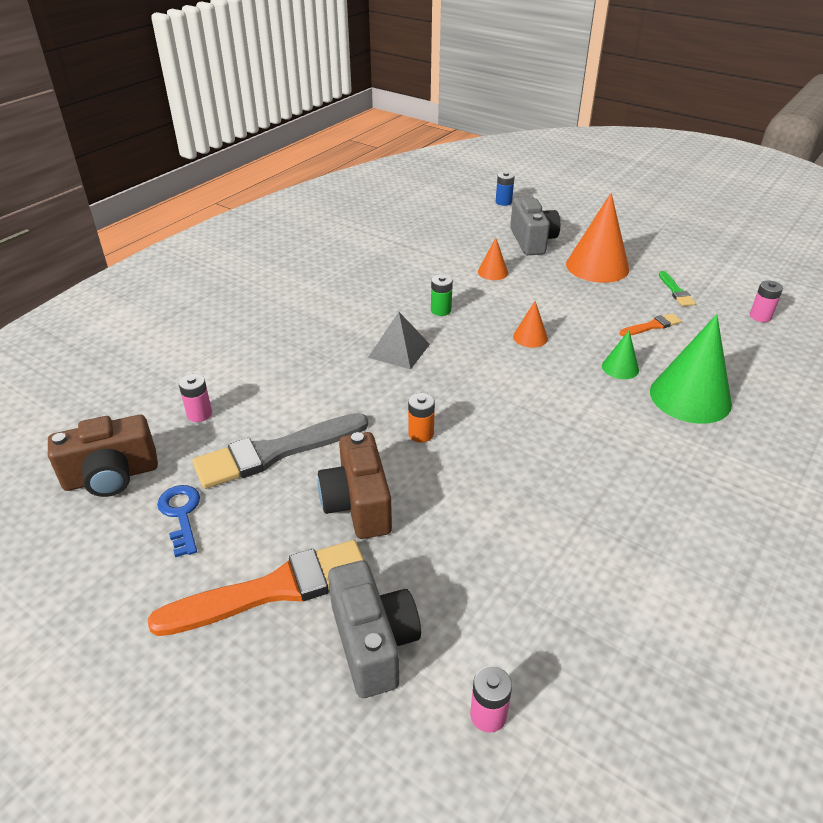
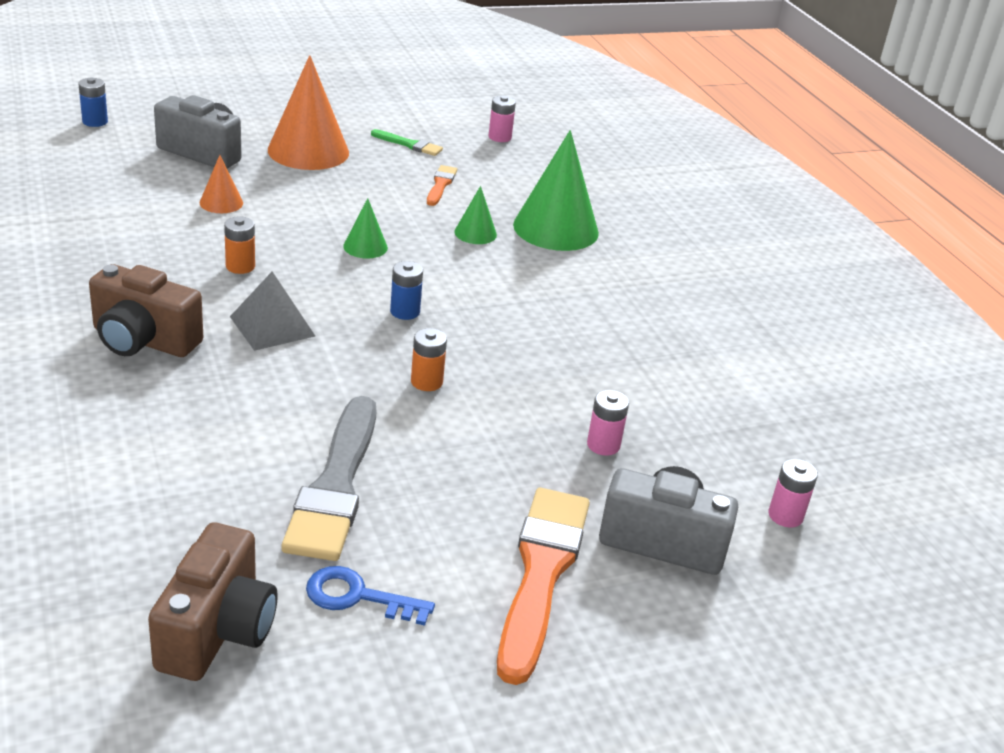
camera: 60 degrees left, 5 degrees down
(199, 414) = (188, 513): pink battery -> pink battery (603, 445)
(358, 504) = (482, 468): brown camera -> brown camera (143, 340)
(441, 310) = (240, 266): green battery -> orange battery
(484, 387) = (405, 312): none -> blue battery
(530, 337) = (365, 247): orange cone -> green cone

